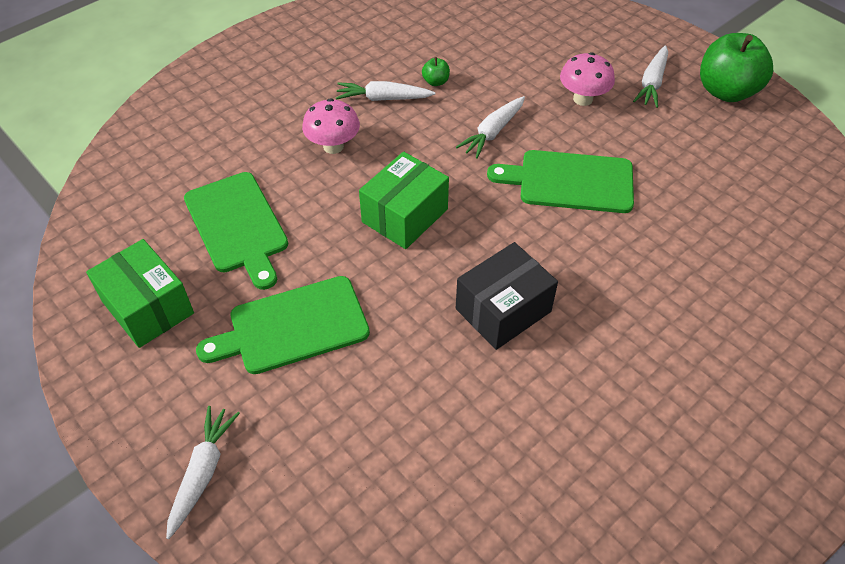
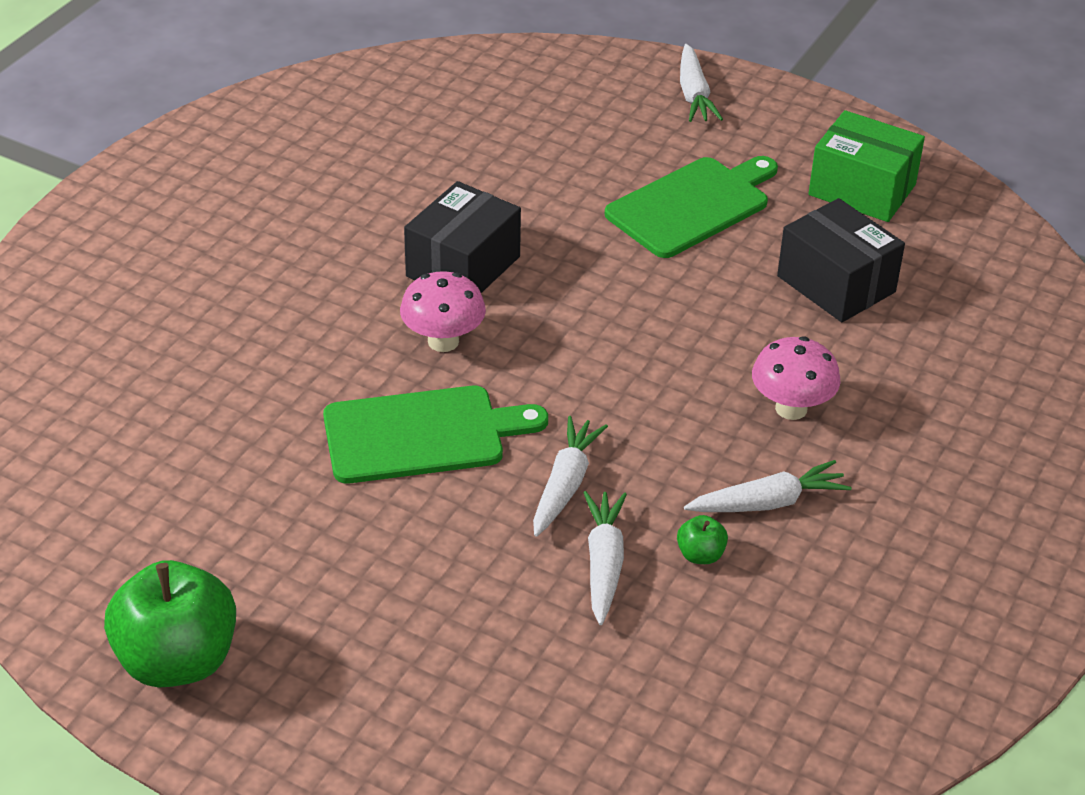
camera: 160 degrees right, 10 degrees down
(238, 226) = (836, 284): green cutting board -> black box
(404, 215) = (634, 340): green box -> none
(583, 99) = (436, 581): pink mushroom -> pink mushroom (443, 341)
(652, 83) = (317, 646): white carrot -> white carrot (604, 564)

